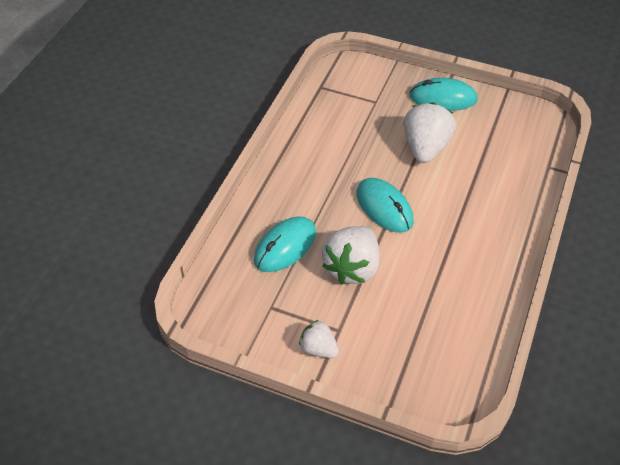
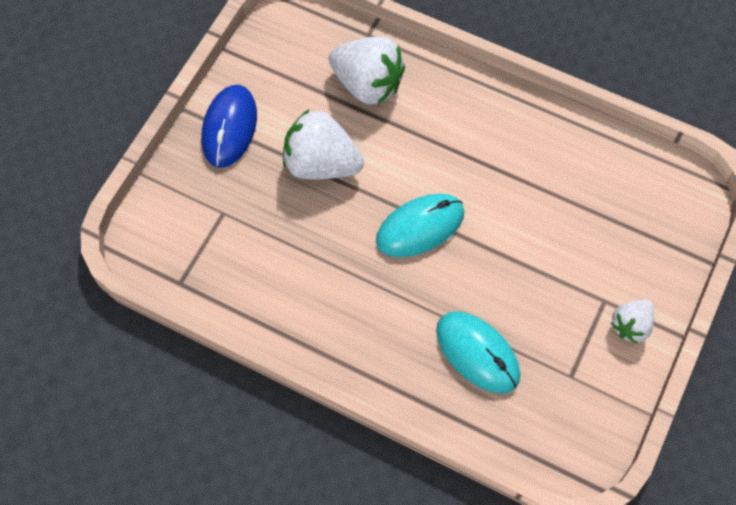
camera: 85 degrees left, 15 degrees up
(352, 268) = (514, 275): white strawberry -> white strawberry (367, 84)
(443, 98) = (229, 127): turquoise mouse -> blue mouse

